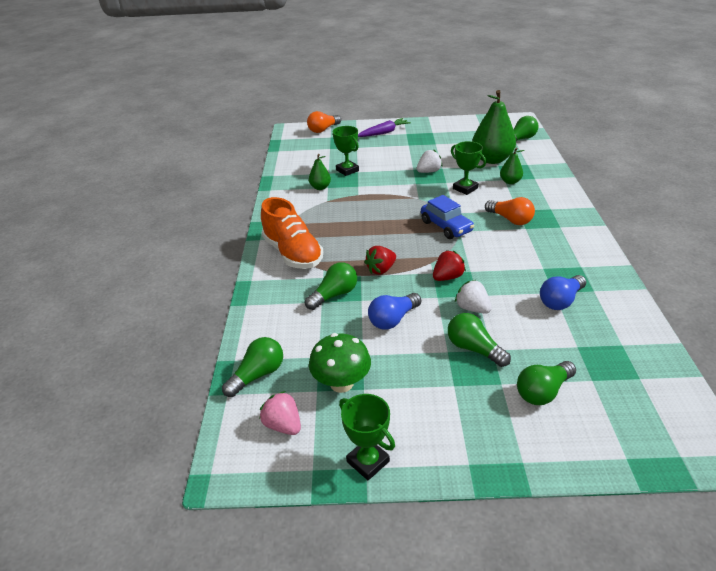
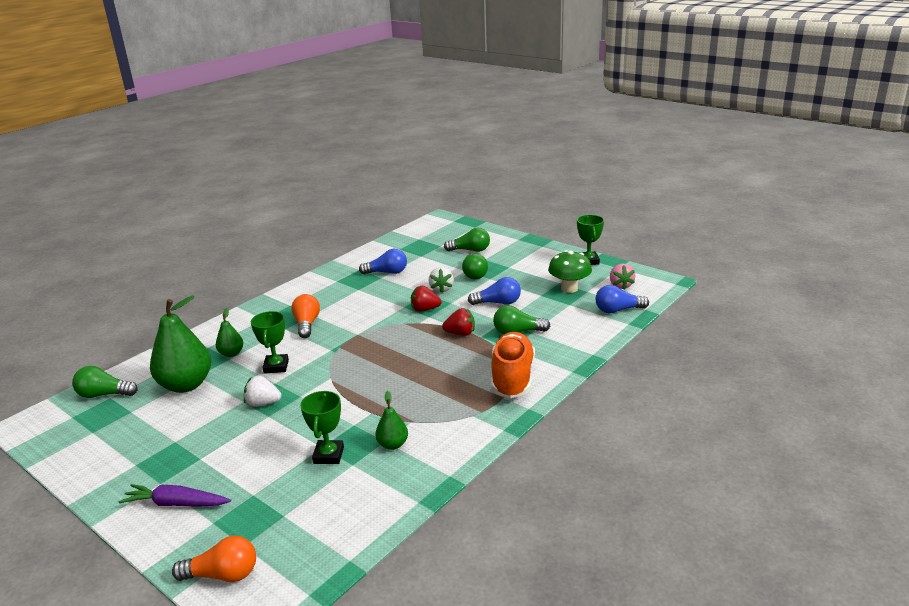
camera: 140 degrees left, 10 degrees down
(258, 375) = (618, 310): green light bulb -> blue light bulb
(446, 226) = (359, 342): blue car -> none

